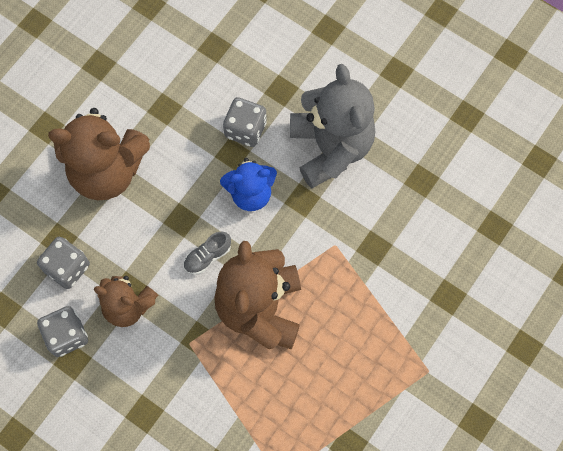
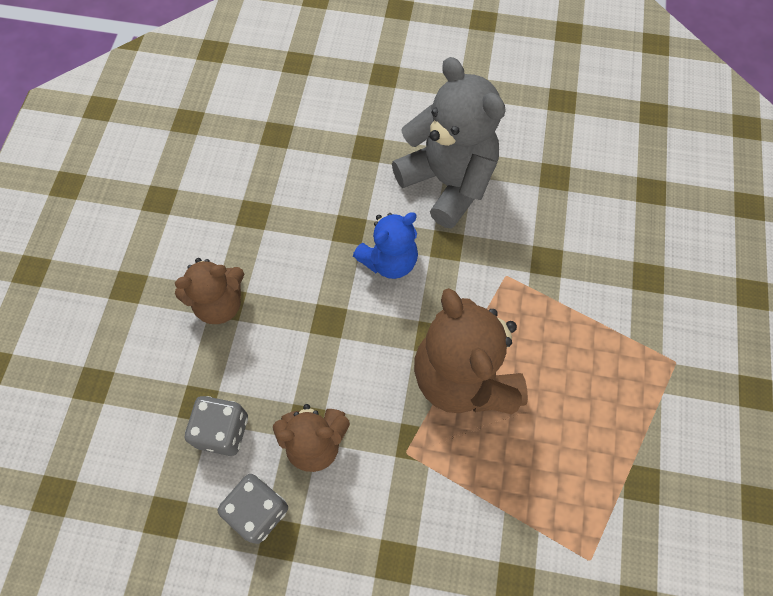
camera: 25 degrees left, 5 degrees down
(107, 170) = (219, 303): brown teddy bear -> brown teddy bear, size x0.60
(207, 256) = (377, 347): grey shoe -> none
(245, 129) = (350, 200): grey dice -> none

